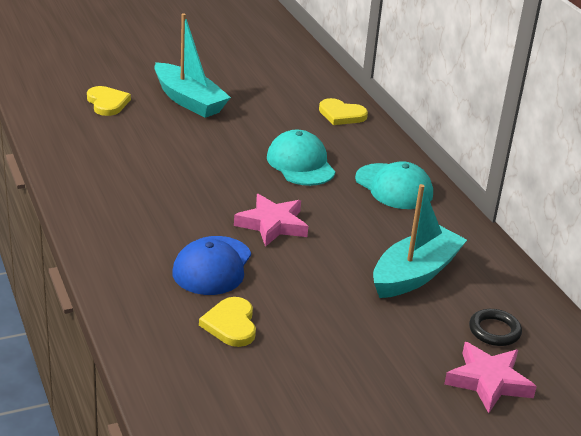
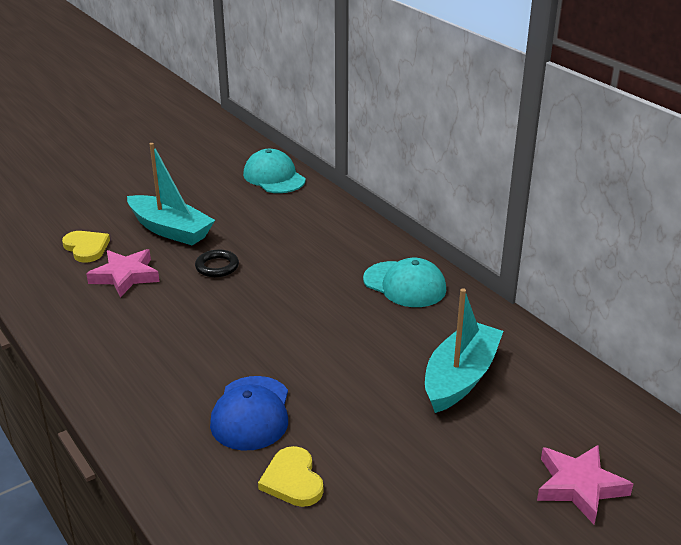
camera: 10 degrees left, 0 degrees up
(272, 224) = (298, 351): pink star -> pink star (125, 276)
(300, 164) = (304, 277): turquoise cap -> turquoise cap (274, 177)
(341, 115) = (327, 217): yellow heart -> none
(494, 331) = (562, 425): black ring -> black ring (217, 266)

